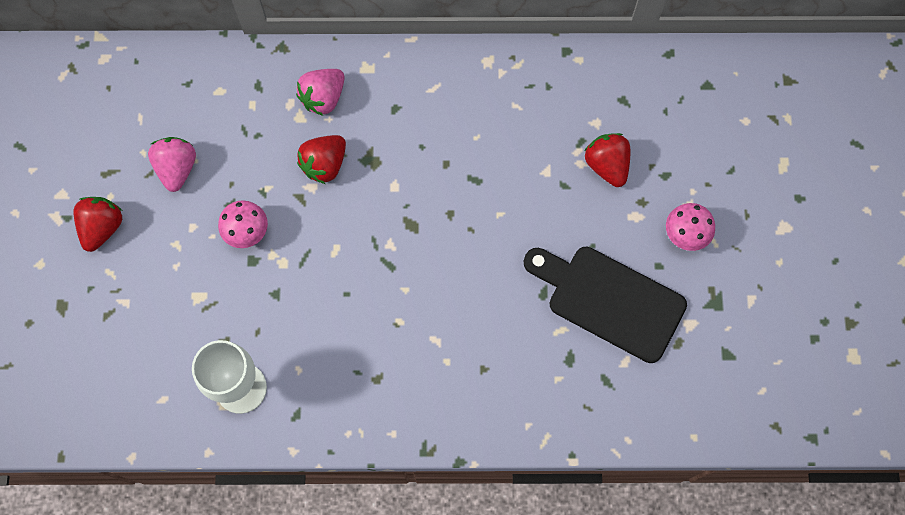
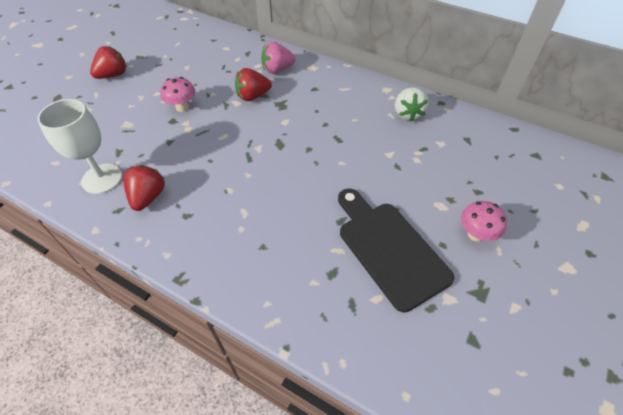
camera: 30 degrees right, 20 degrees down
(177, 168) = (174, 68): pink strawberry -> none
(535, 93) = (407, 114): none -> white strawberry
(607, 165) = (435, 168): red strawberry -> red strawberry (148, 197)

